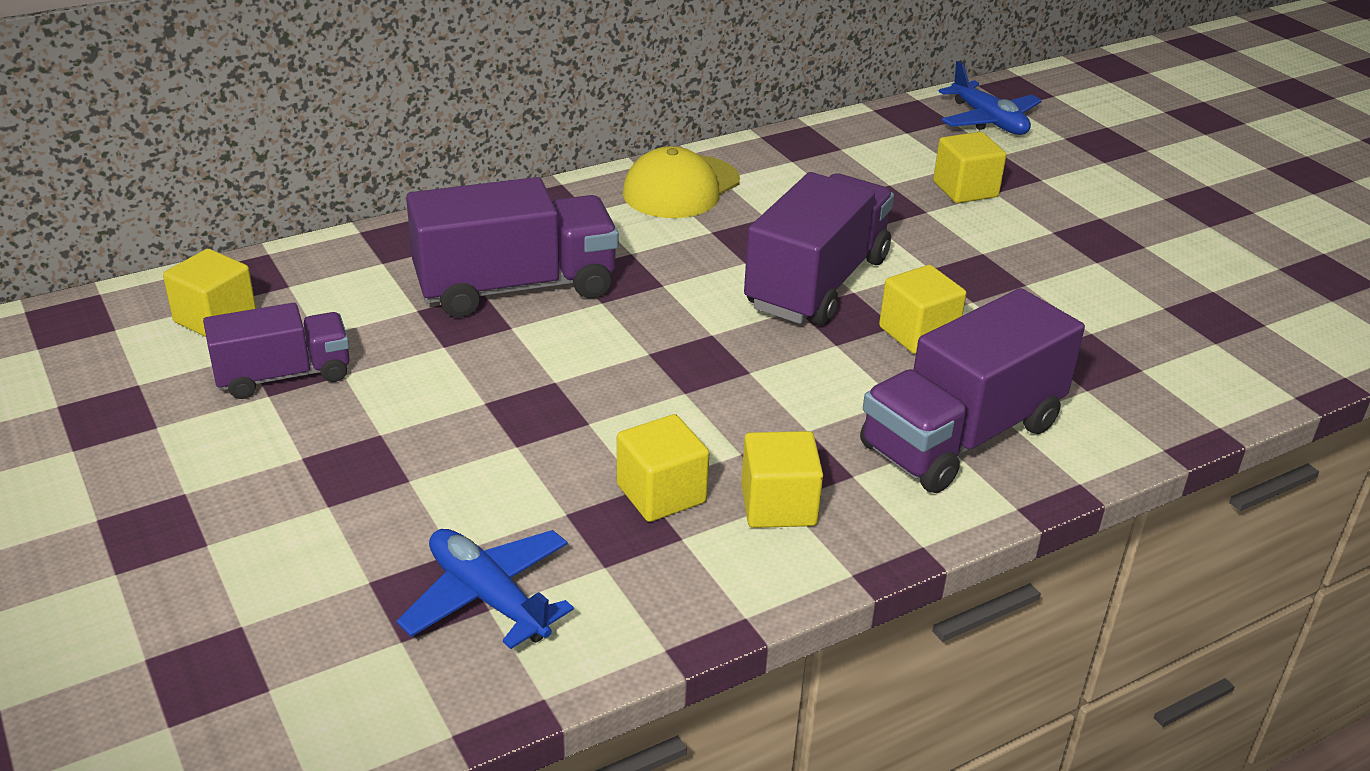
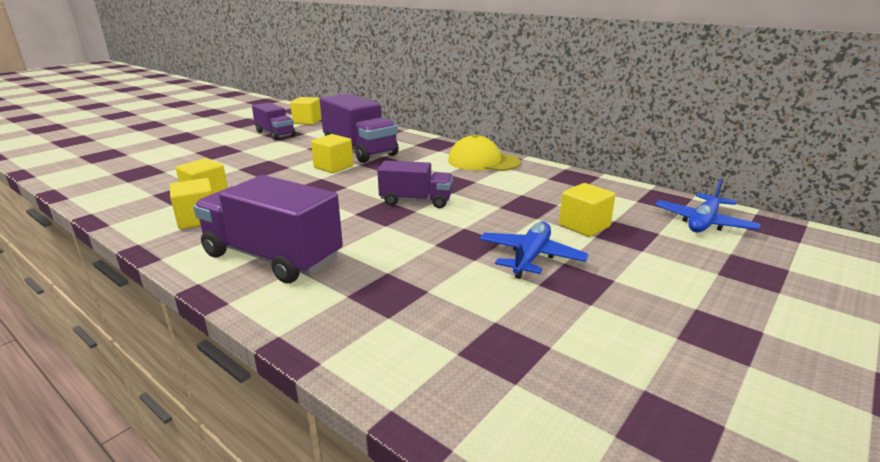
camera: 70 degrees right, 10 degrees down
(488, 597) = (134, 180): blue plane -> blue plane (531, 257)
(817, 283) = (416, 201): purple truck -> purple truck, size x0.61
(918, 333) = (382, 232): yellow cube -> yellow cube (333, 167)

